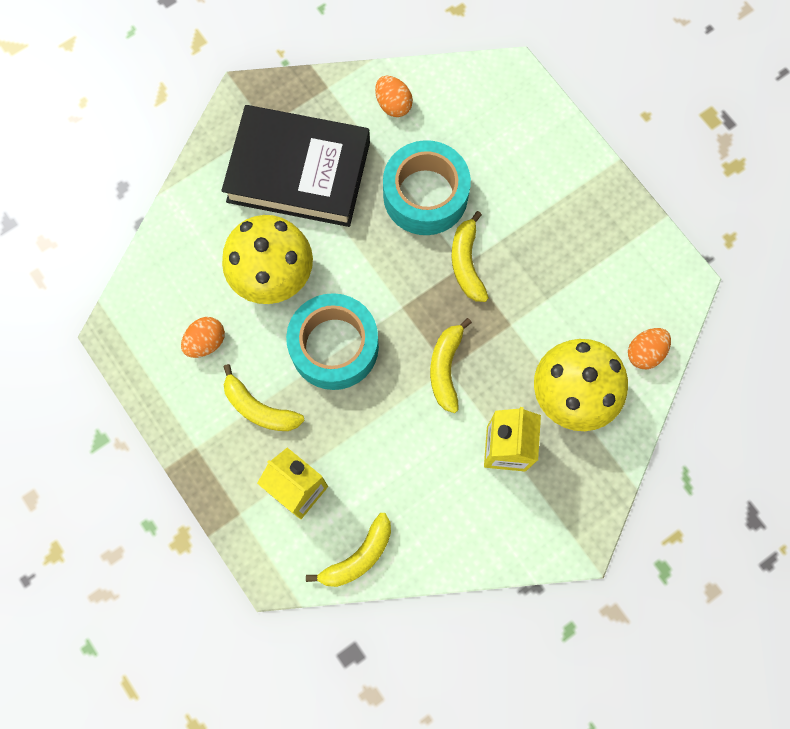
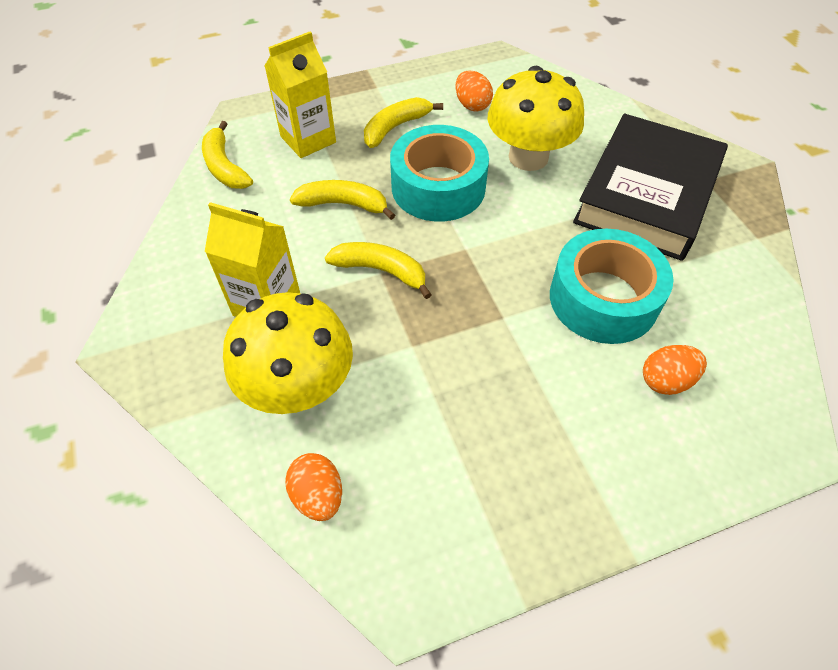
camera: 105 degrees right, 20 degrees down
(393, 105) = (734, 293): orange egg -> orange egg (666, 380)
(467, 263) = (504, 319): yellow banana -> yellow banana (343, 204)

